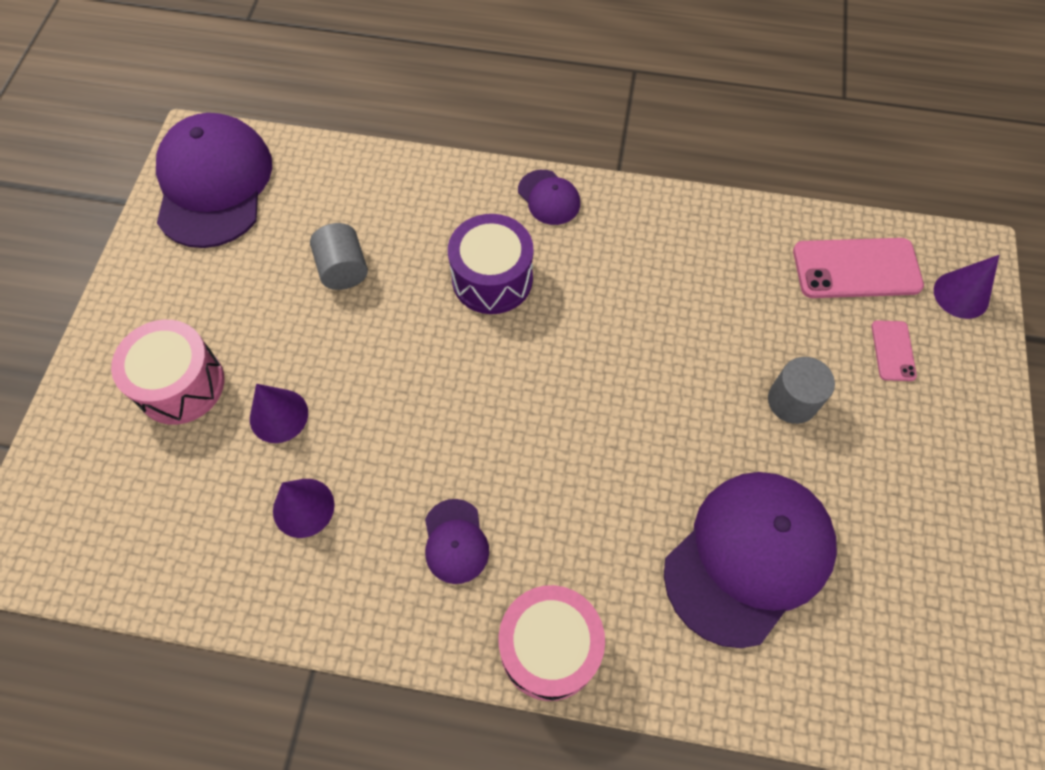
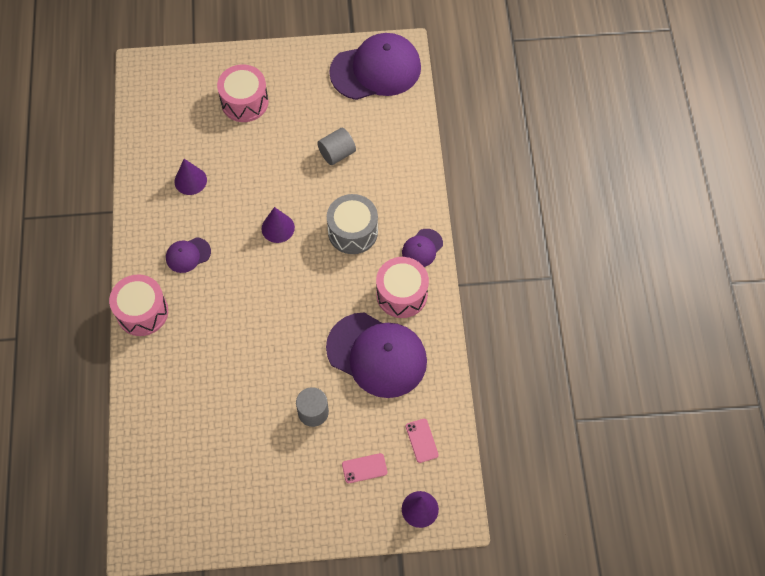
camera: 75 degrees right, 0 degrees up
(279, 415) = (238, 152): purple cone -> purple cone (278, 228)
(492, 279) = (353, 232): purple drum -> grey drum
(618, 240) = (401, 294): none -> pink drum
(749, 557) = (210, 401): purple cap -> purple cap (377, 355)
(856, 268) = (421, 440): pink phone -> pink phone, size x0.52

